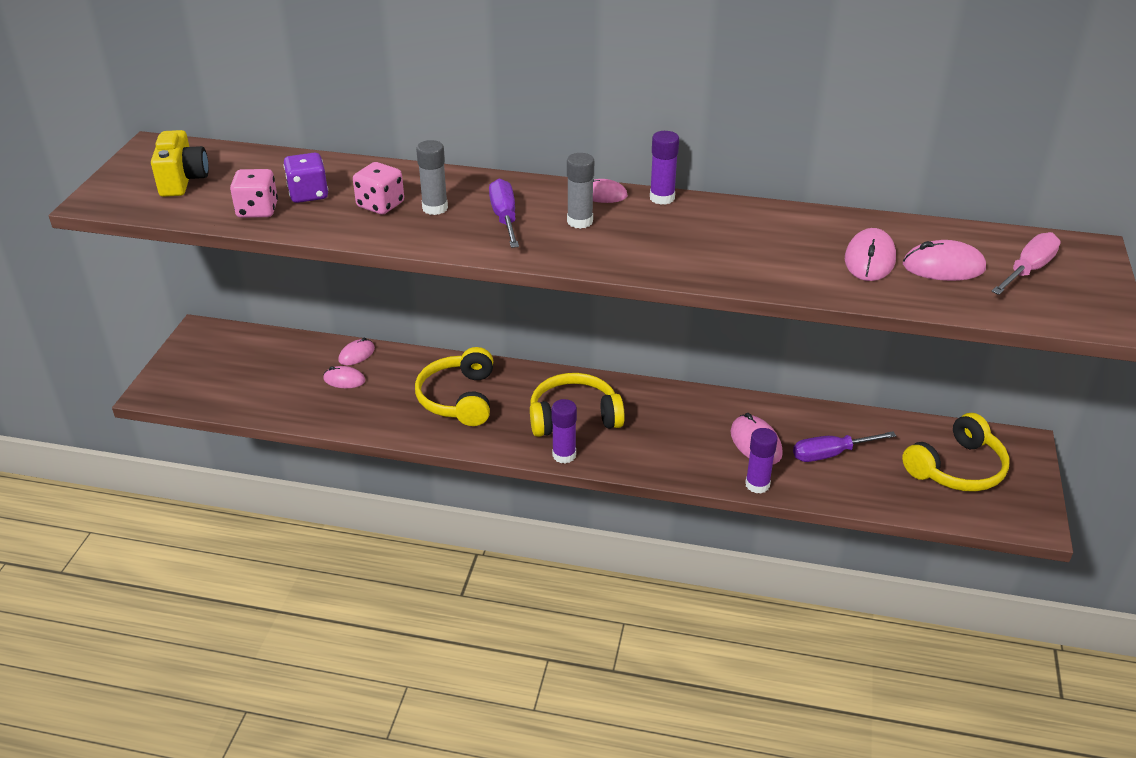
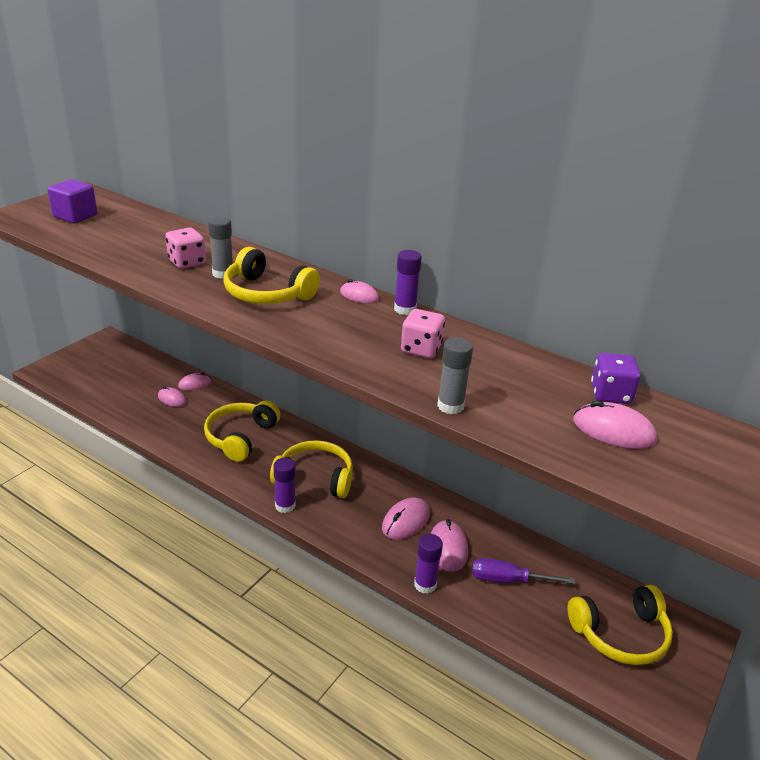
camera: 20 degrees right, 5 degrees down
(183, 181) = (75, 216): yellow camera -> purple cube
(257, 210) = (101, 245): pink dice -> pink dice (421, 349)
(308, 194) = (146, 243): purple dice -> purple dice (610, 394)
(505, 218) = (266, 293): purple screwdriver -> yellow headphones
(580, 221) = (322, 310): grey glue stick -> grey glue stick (450, 406)
(869, 259) = (545, 405): pink mouse -> pink mouse (405, 521)
(1027, 270) = (699, 457): pink screwdriver -> none

